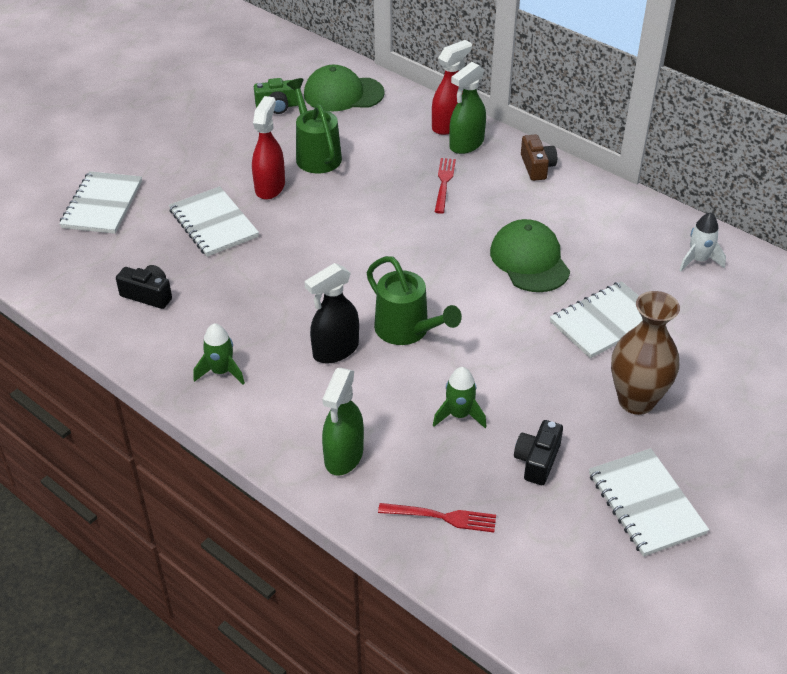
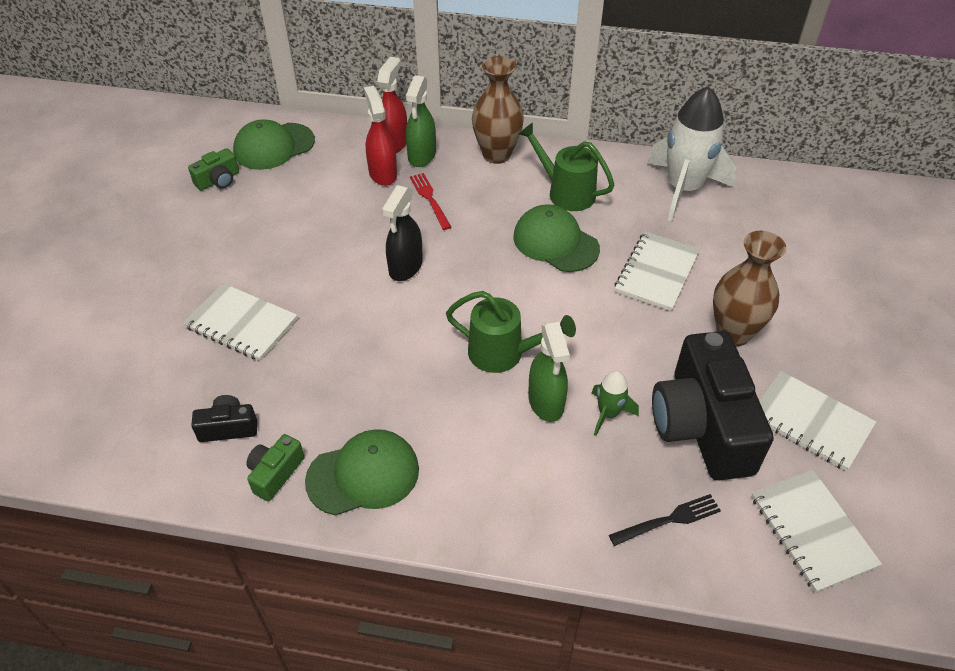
camera: 30 degrees left, 5 degrees up
(102, 205) = (107, 351): white notebook -> white notebook (812, 531)
(157, 341) = (275, 473): none -> green camera
(221, 371) = (363, 475): green rocket -> green cap
(270, 187) = (271, 264): red spray bottle -> red spray bottle (383, 173)
(315, 154) = (291, 215): green watering can -> green watering can (565, 192)
(335, 350) = (455, 402): black spray bottle -> black spray bottle (405, 267)
(343, 456) = (541, 505): green spray bottle -> green spray bottle (546, 402)
(443, 517) = (669, 519): red fork -> black fork
(537, 167) = (496, 154): brown camera -> brown vase
(537, 460) = (702, 425): black camera -> black camera, size x2.29
(698, 260) = (683, 189): white rocket -> white rocket, size x2.14

